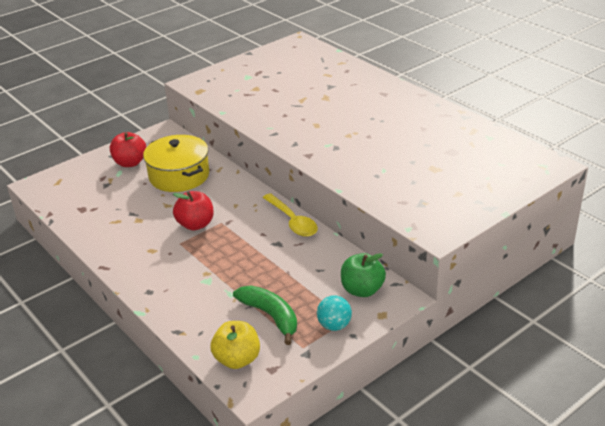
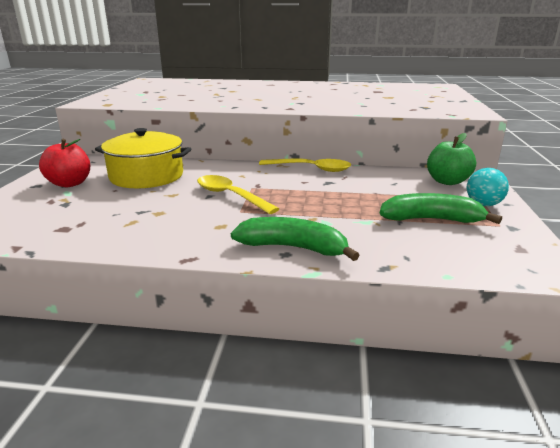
camera: 45 degrees left, 10 degrees down
(159, 290) = (293, 248): none -> green banana
(195, 224) = (230, 196): red apple -> yellow spoon
(237, 359) = (483, 257): yellow apple -> none

